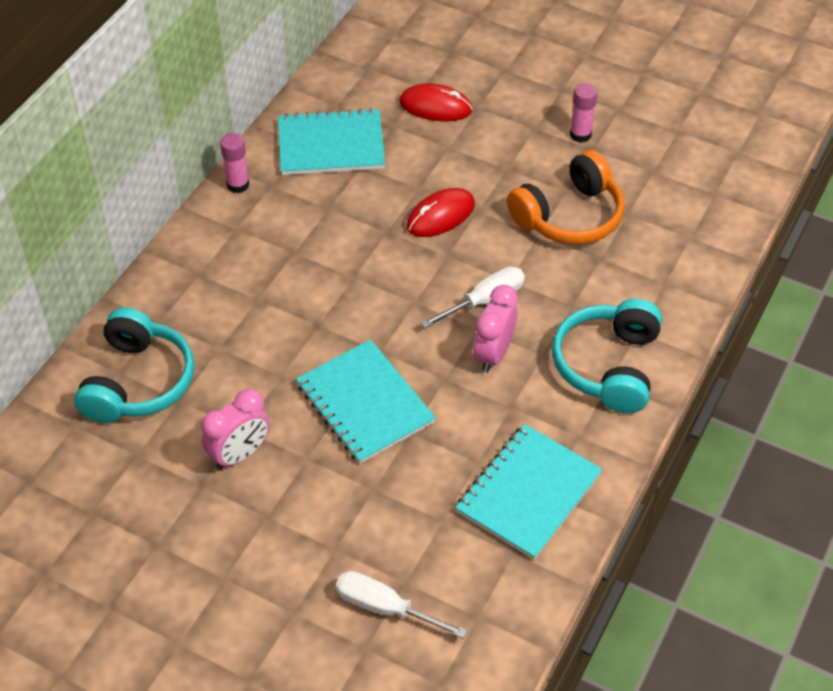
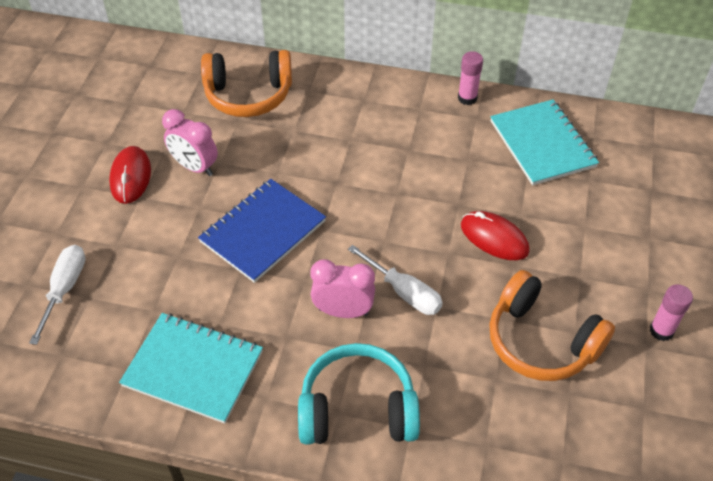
camera: 75 degrees right, 0 degrees up
(138, 382) = (248, 95): turquoise headphones -> orange headphones
(365, 403) = (263, 232): turquoise notebook -> blue notebook
(435, 107) = (632, 205): red mouse -> red mouse (131, 177)

